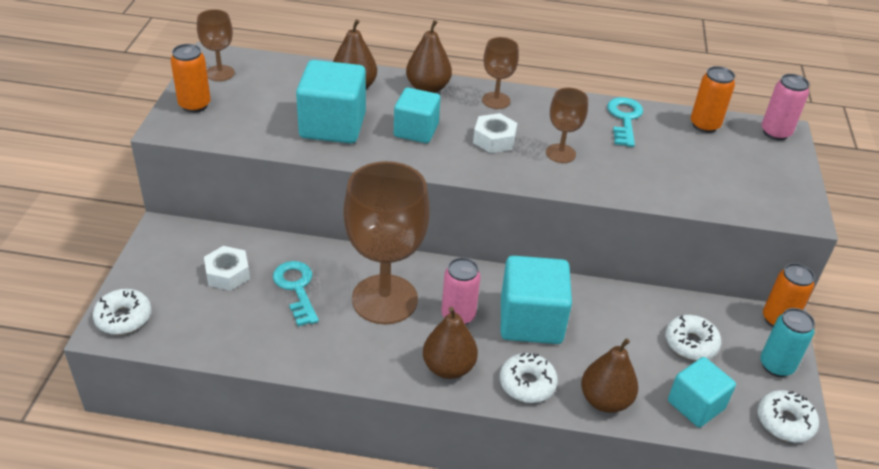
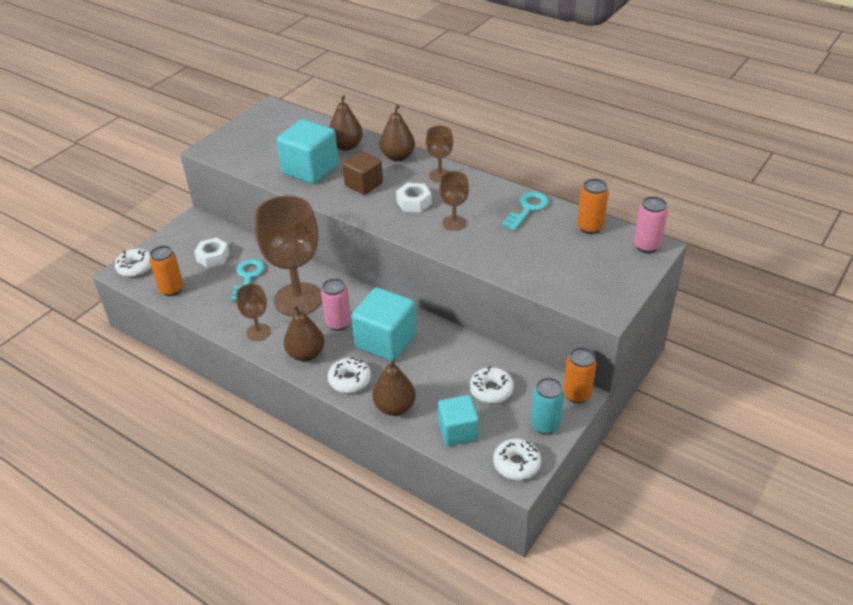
camera: 30 degrees right, 0 degrees up
(194, 105) = (234, 138): orange can -> orange can (172, 289)
(220, 73) = (266, 120): brown goblet -> brown goblet (258, 332)
(416, 130) = (364, 184): turquoise cube -> brown cube

